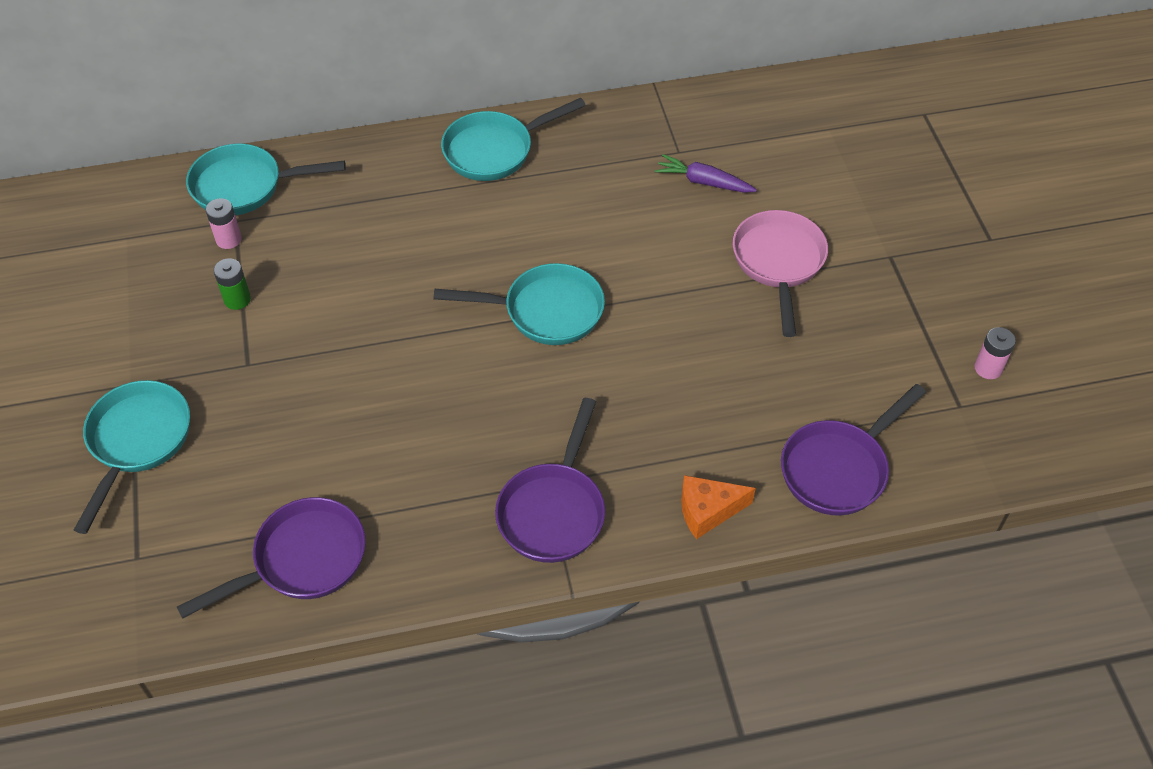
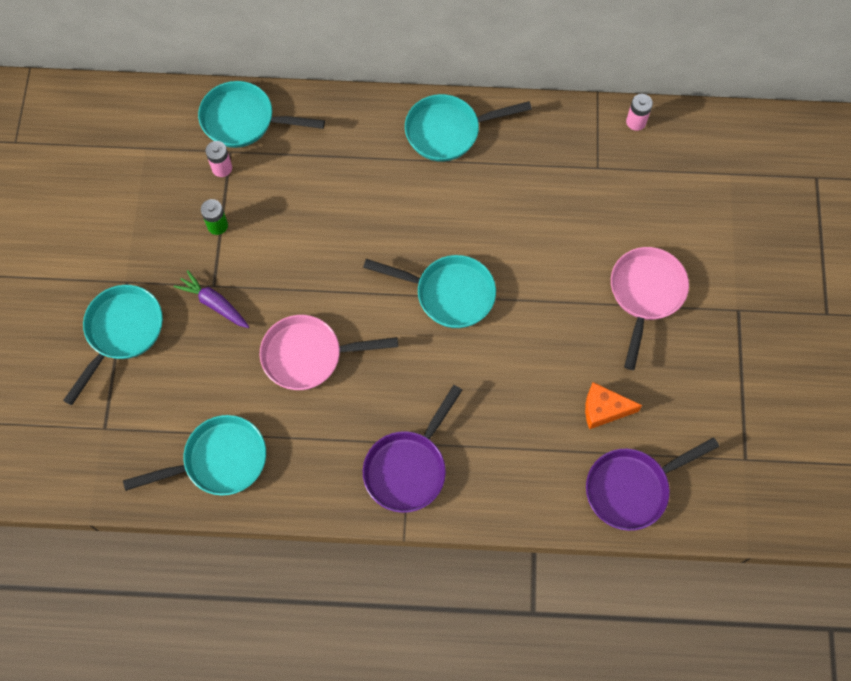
camera: 15 degrees right, 15 degrees up
(302, 560) = (219, 460): purple pan -> turquoise pan
(390, 414) = (308, 356): none -> pink pan
(703, 182) = (609, 202): purple carrot -> purple carrot (214, 303)
(708, 511) = (522, 498): orange cheese -> orange cheese (604, 409)
(988, 368) = (780, 432): pink battery -> pink battery (636, 122)

